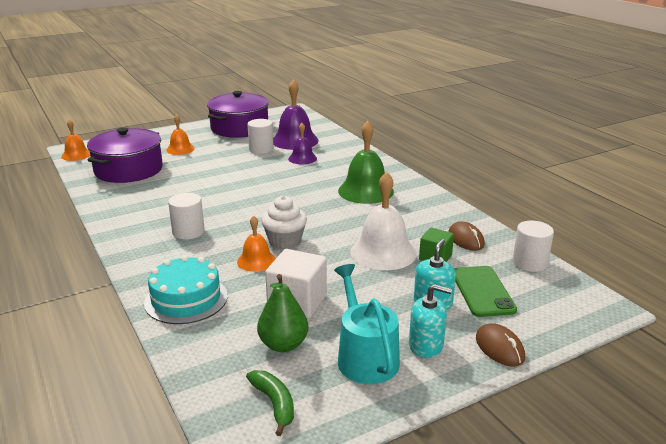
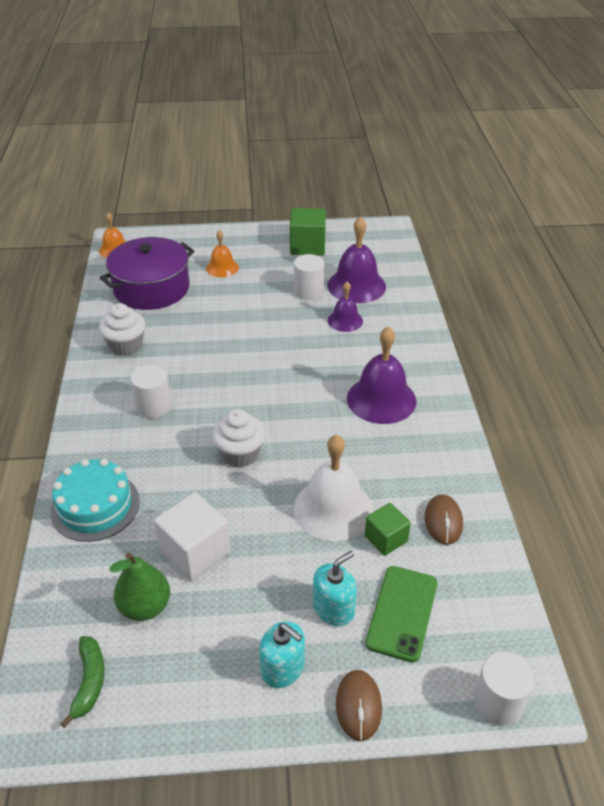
camera: 25 degrees right, 15 degrees up
(133, 204) = (126, 346): none -> white cupcake
(239, 128) = (307, 246): purple pot -> green cube
(256, 261) = (193, 474): orange bell -> none
(365, 191) = (381, 399): green bell -> purple bell
(365, 357) = (211, 657): turquoise watering can -> none
(529, 263) = (493, 589): white cylinder -> white cylinder (498, 702)

